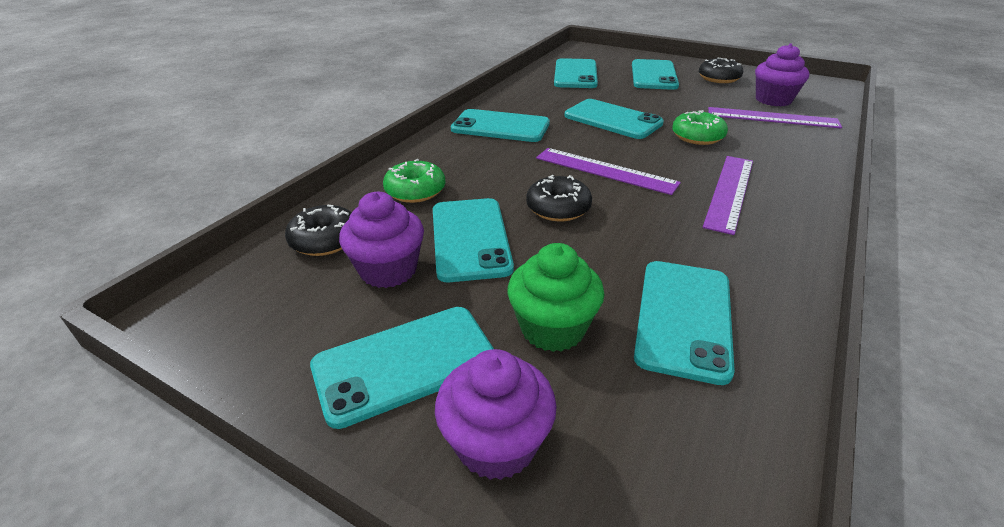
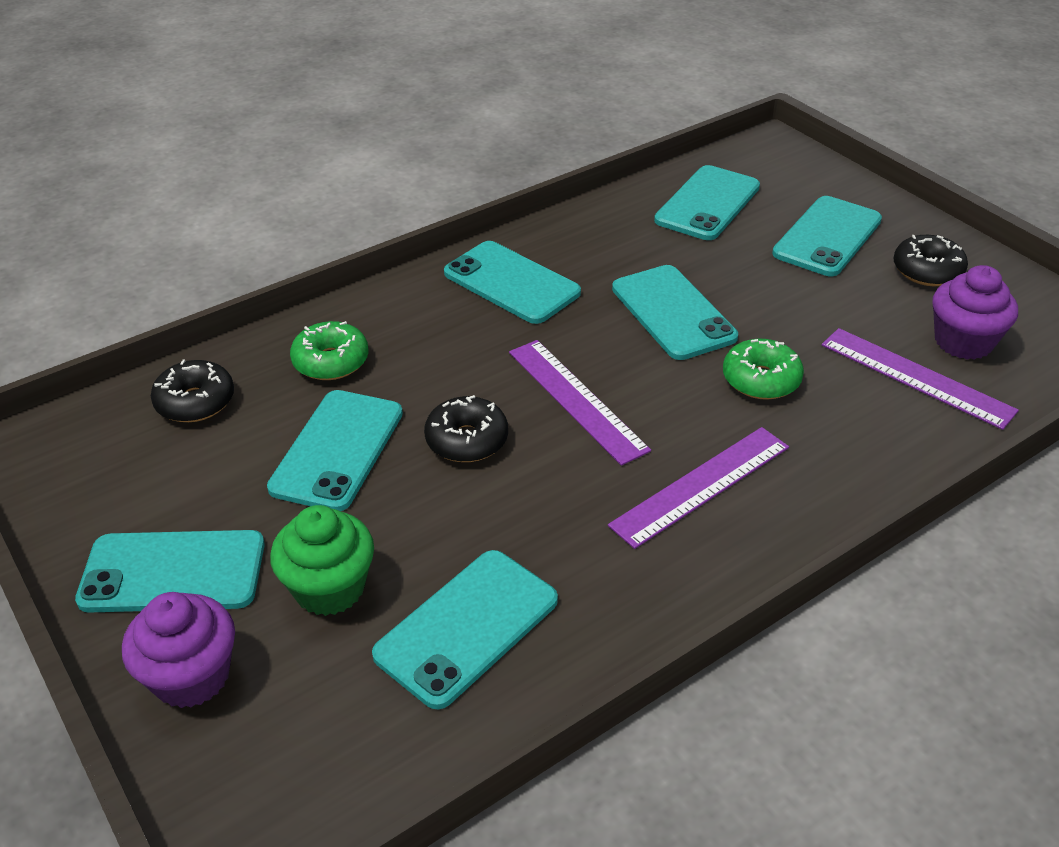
camera: 25 degrees right, 5 degrees up
(388, 270) = (229, 462): purple cupcake -> none

